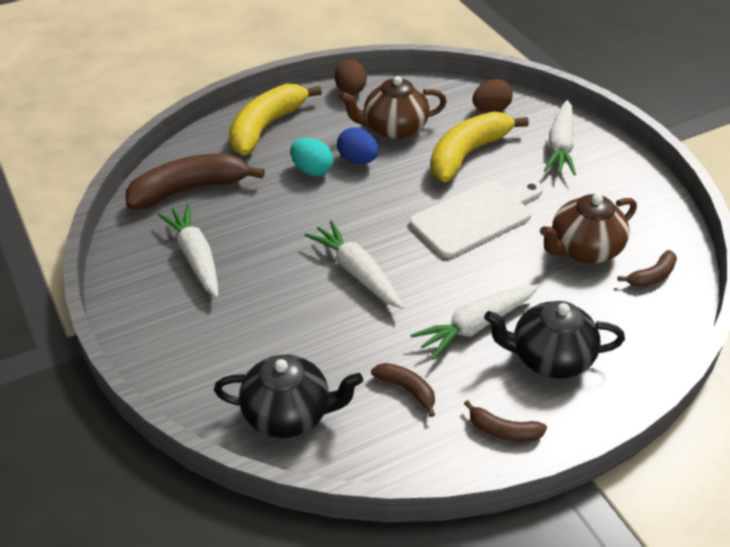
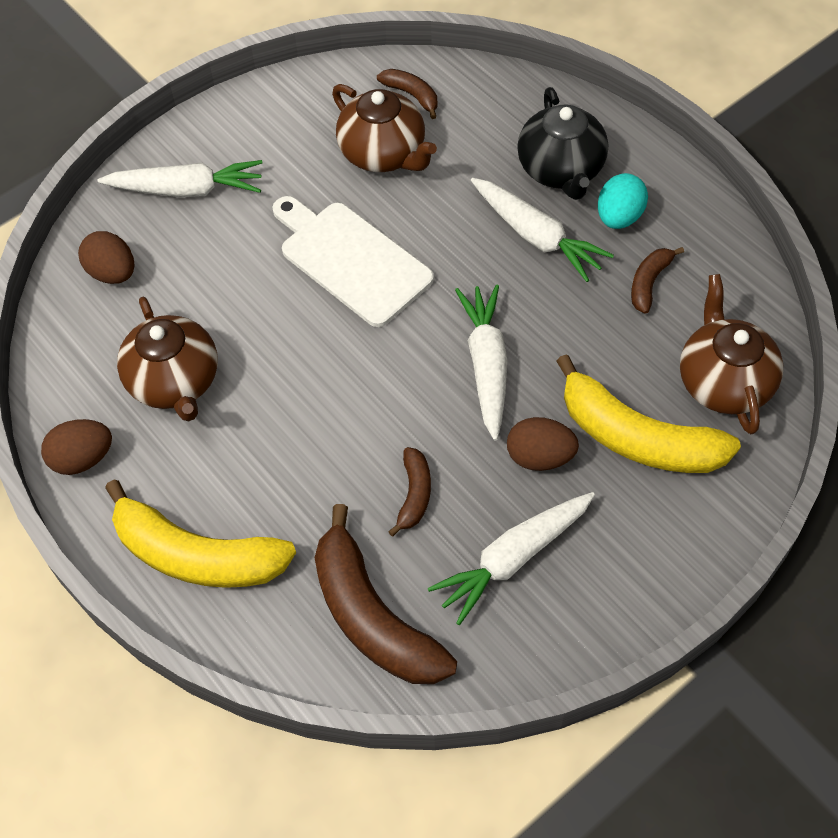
camera: 100 degrees left, 15 degrees up
(267, 286) = (540, 457): none -> brown egg
(289, 414) = (723, 381): black teapot -> brown teapot
(312, 170) = (294, 463): turquoise egg -> turquoise egg (619, 217)
(357, 160) = (259, 411): blue egg -> none
(357, 272) = (486, 365): white carrot -> white carrot turned 135 degrees clockwise
(467, 154) = (221, 286): yellow banana -> yellow banana (637, 437)
(503, 431) = (669, 197): brown banana -> brown banana (414, 495)

